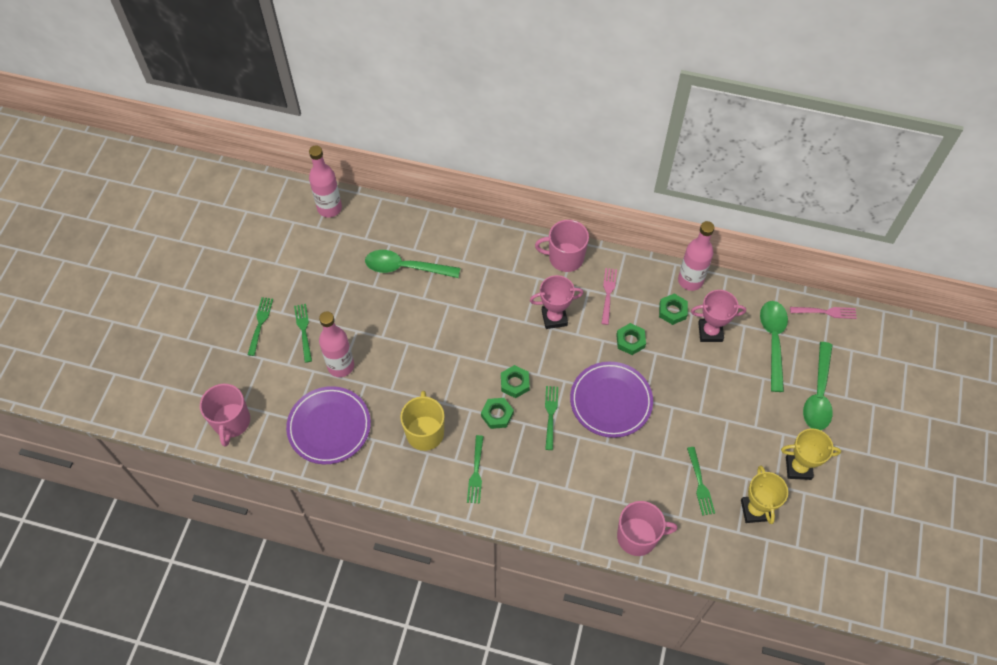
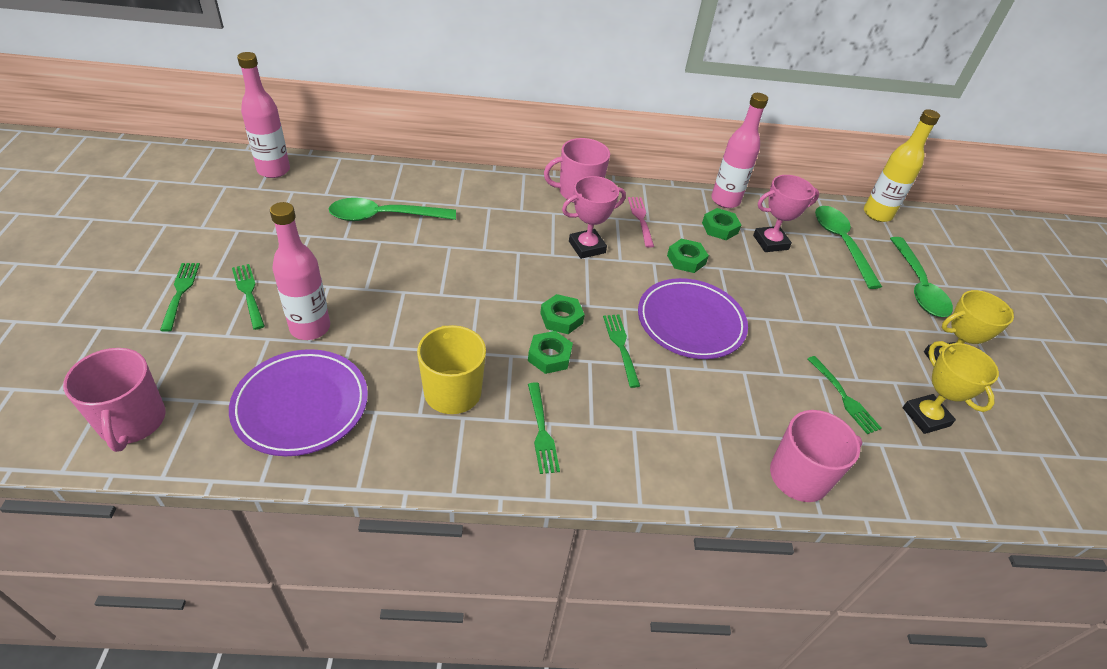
camera: 20 degrees left, 15 degrees down
(825, 312) = (877, 214): pink fork -> yellow bottle

